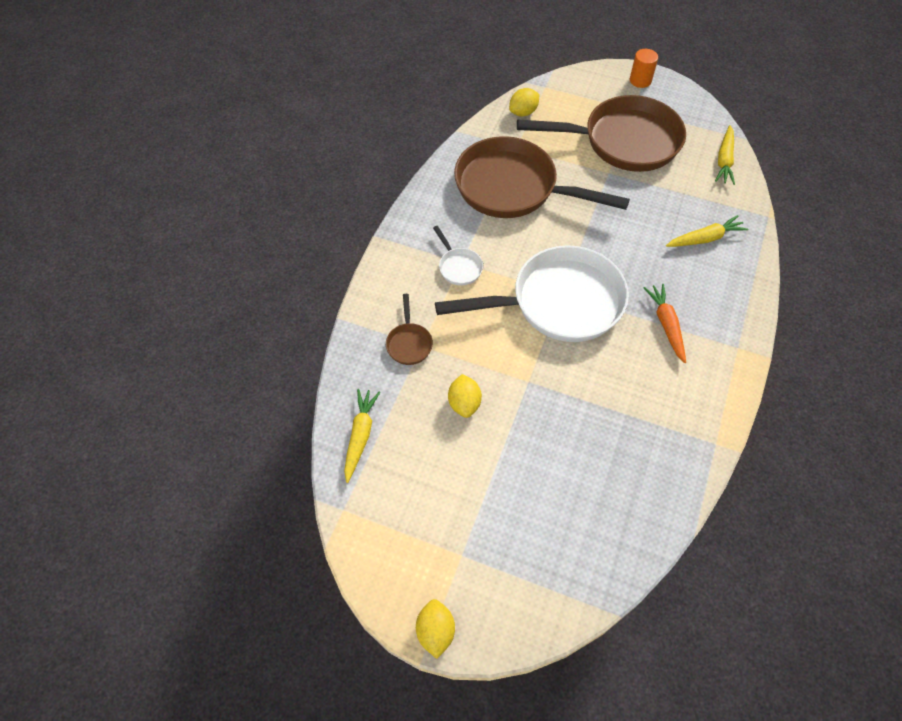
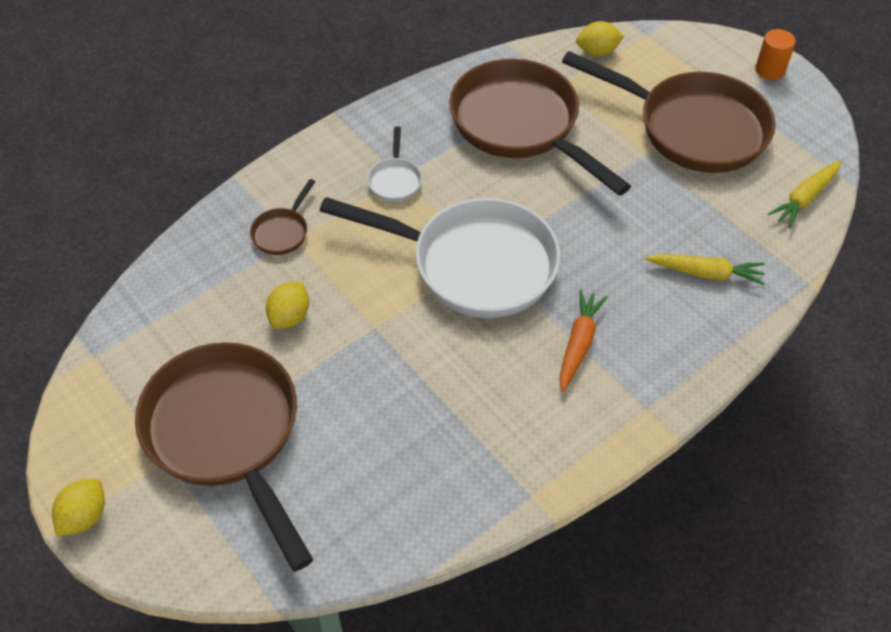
camera: 30 degrees right, 5 degrees down
(360, 435) = (164, 297): yellow carrot -> none
(488, 513) = (227, 434): none -> brown pan

